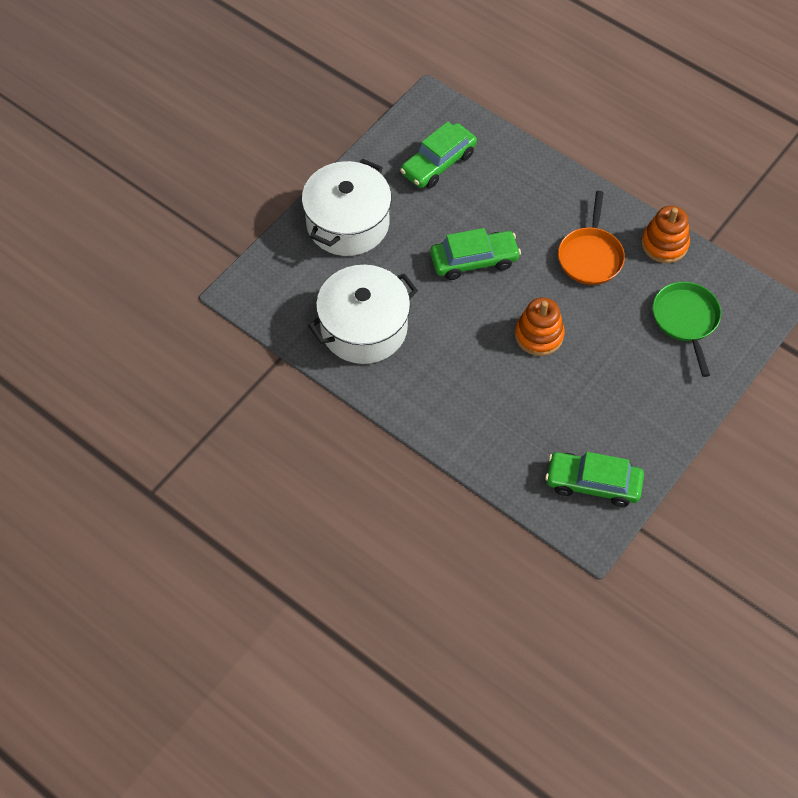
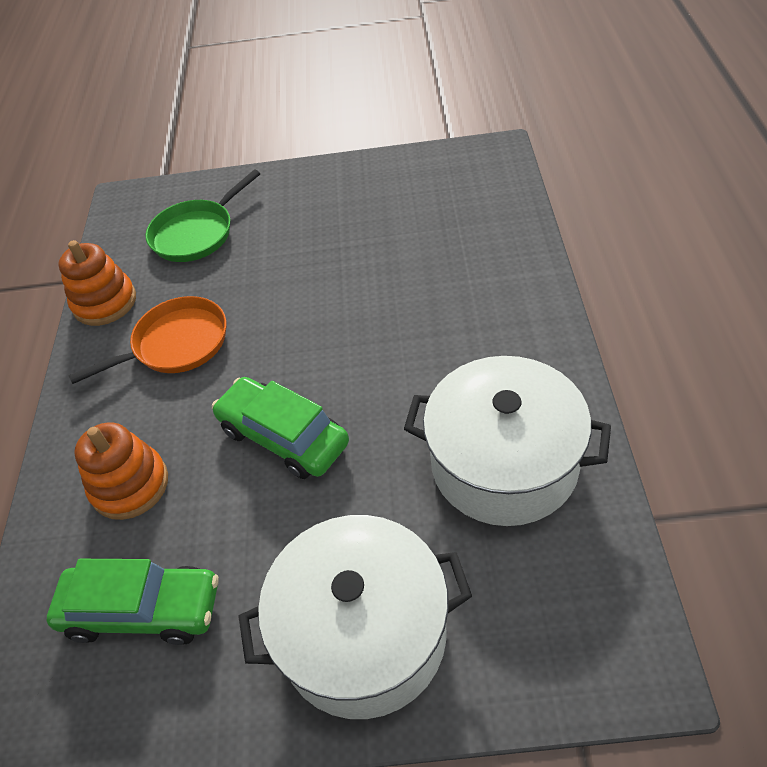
camera: 125 degrees left, 10 degrees down
(539, 335) = (330, 312): orange stacking toy -> orange stacking toy (130, 485)
(593, 483) = (448, 179): green car -> none

